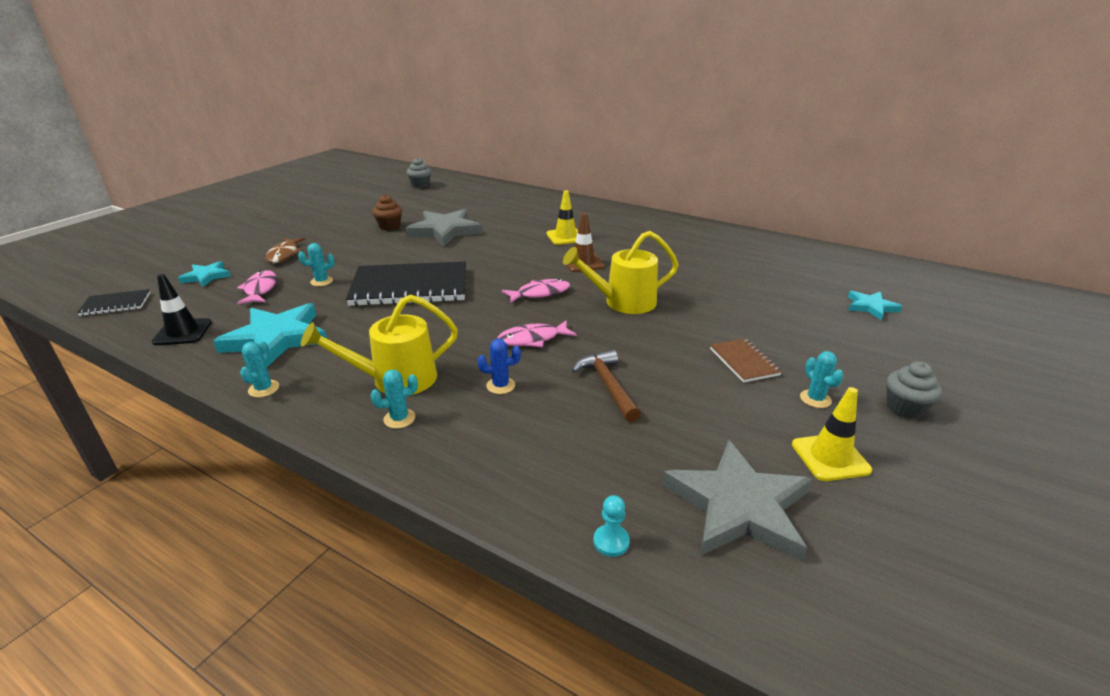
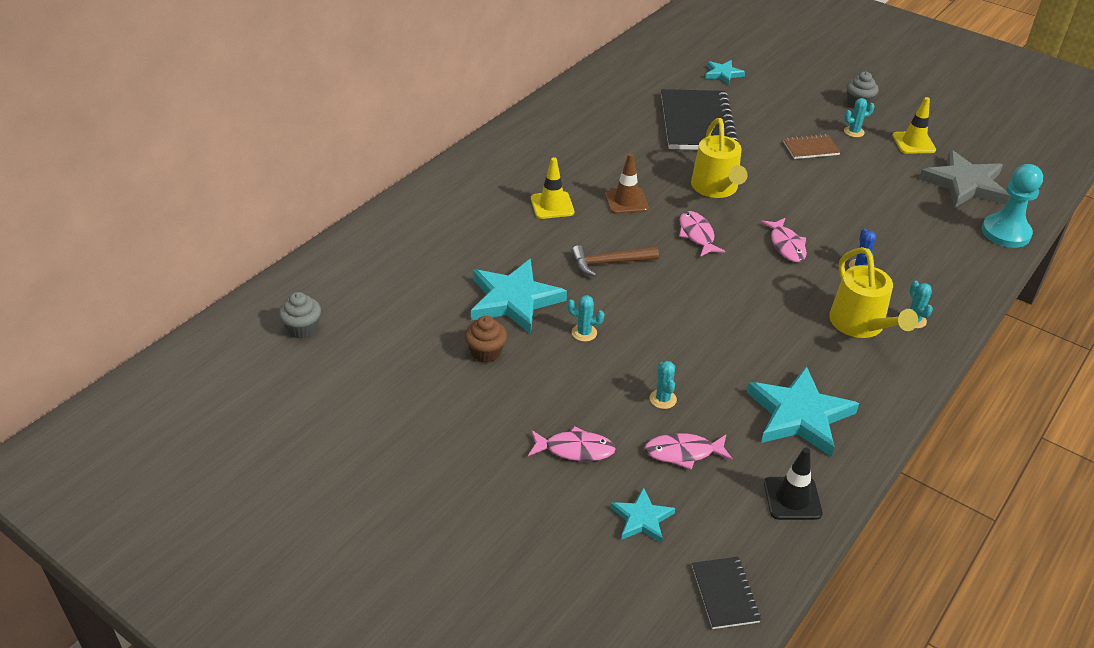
camera: 85 degrees left, 10 degrees up
(264, 389) = (888, 407): turquoise cactus -> turquoise cactus (584, 333)
(284, 255) = (575, 449): brown fish -> pink fish
(410, 287) = (680, 324): black notebook -> black notebook (697, 123)
(445, 231) = (514, 300): grey star -> turquoise star
(608, 385) = (851, 214): brown hammer -> brown hammer (609, 263)
(611, 541) = (1005, 233): turquoise pawn -> turquoise pawn, size x2.28

